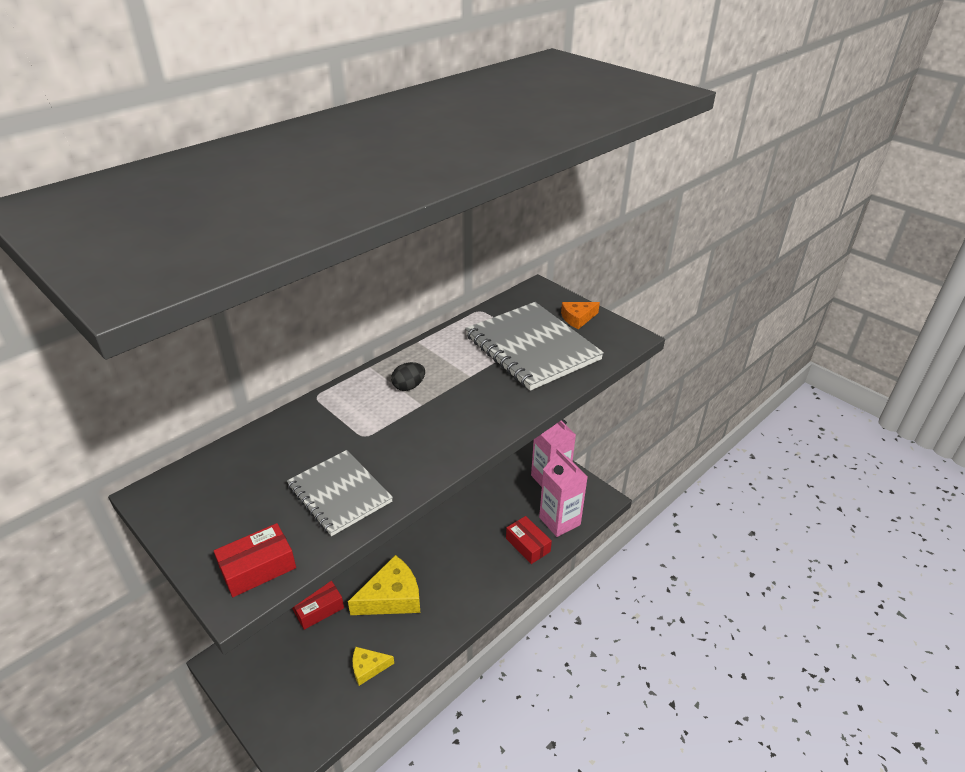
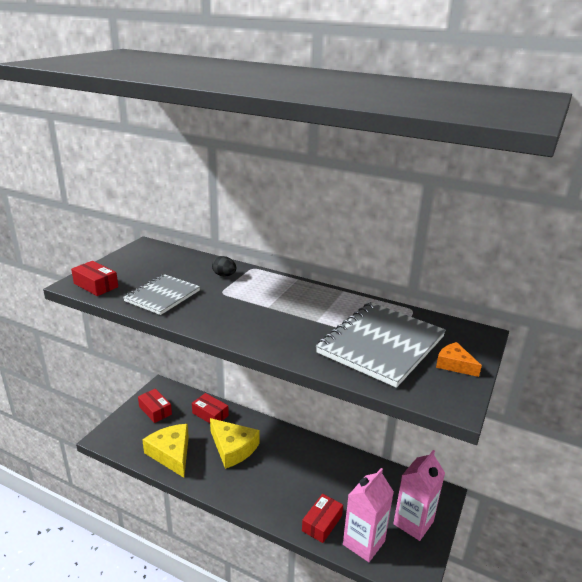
camera: 70 degrees right, 10 degrees down
(271, 676) = (155, 410): none -> red box
(368, 667) = (171, 454): yellow cheese -> yellow cheese, size x1.85
(409, 386) = (285, 298): black egg -> black egg (224, 275)

